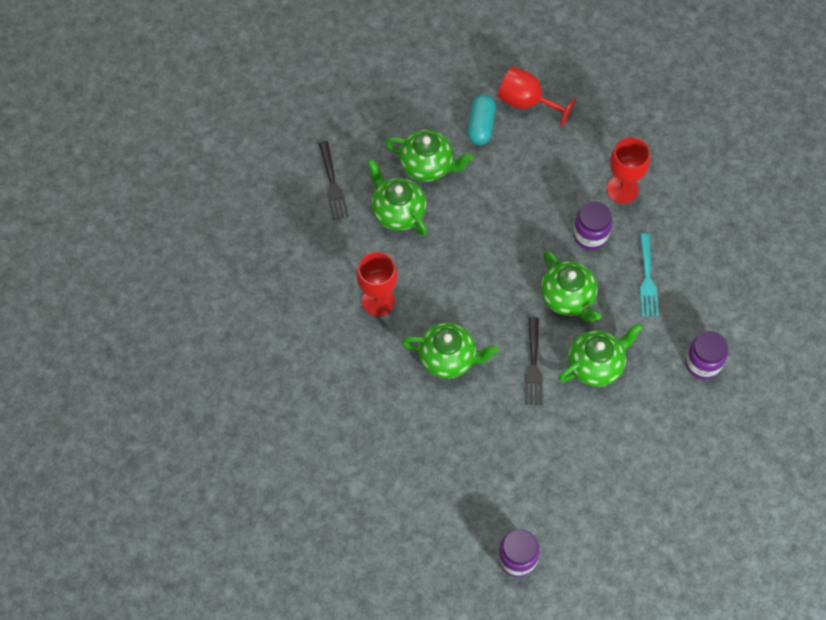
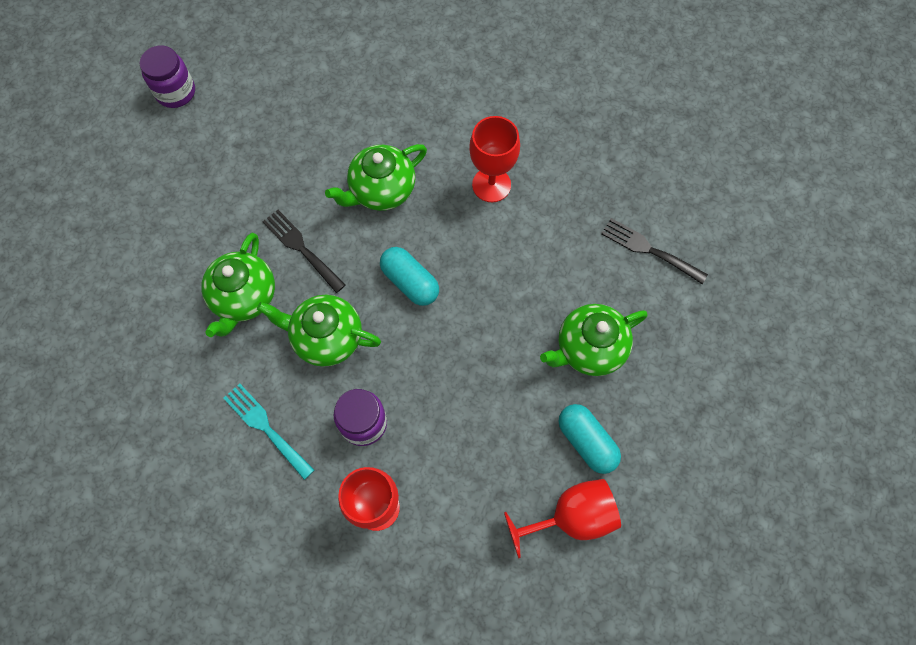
camera: 135 degrees right, 5 degrees up
(397, 212) = (564, 277): green teapot -> none
(488, 287) = (410, 282): none -> turquoise capsule
(703, 363) = (141, 389): purple jar -> none

